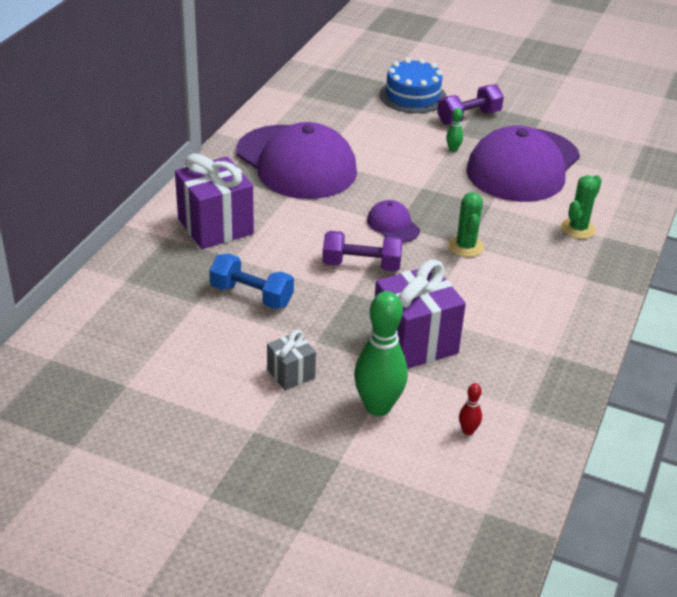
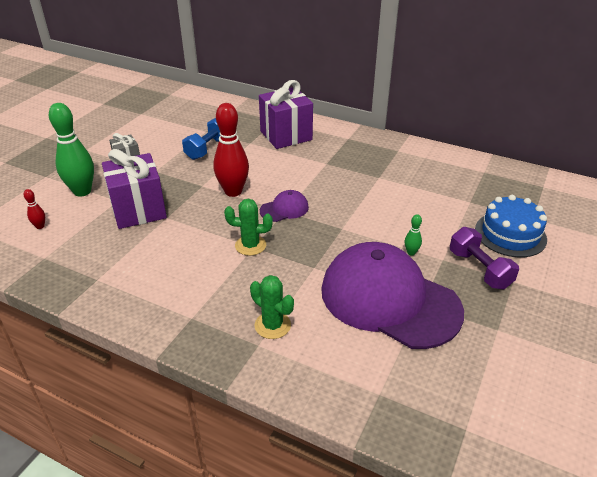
camera: 95 degrees right, 0 degrees up
(296, 163) = (371, 167): purple cap -> none
(361, 265) = (233, 191): purple dumbbell -> red bowling pin

